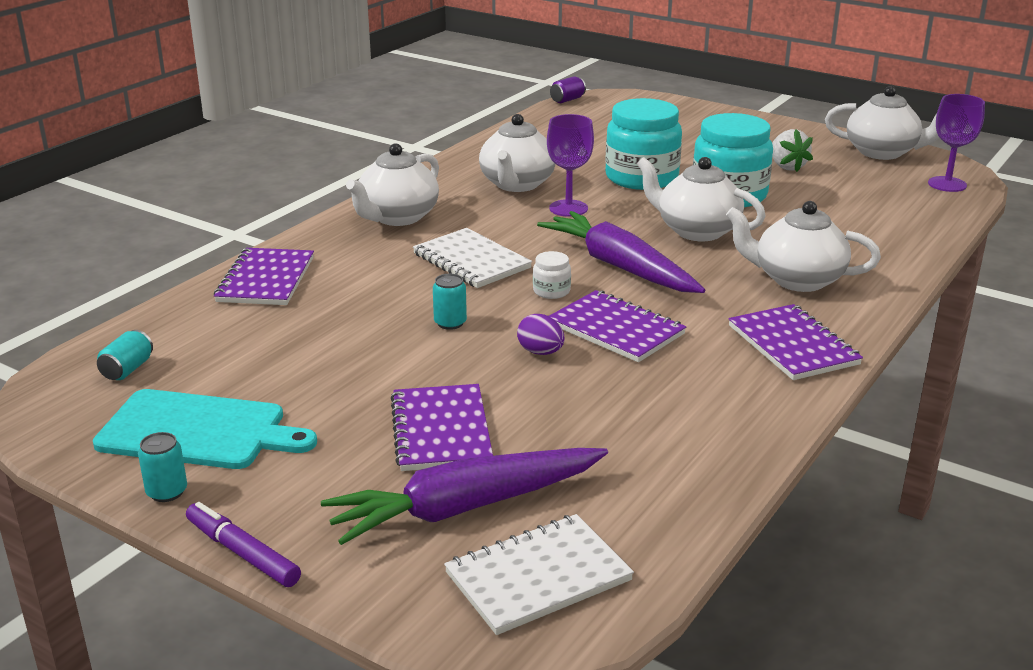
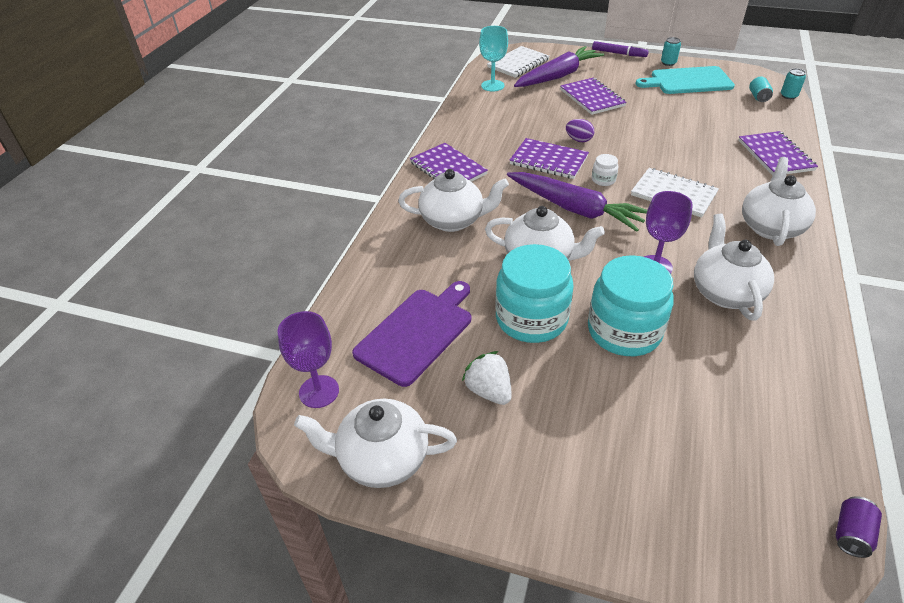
camera: 165 degrees right, 15 degrees up
(450, 323) = (640, 147): turquoise can -> turquoise can (788, 96)
(643, 511) = (492, 86): none -> turquoise goblet
(852, 202) = (417, 332): none -> purple cutting board

